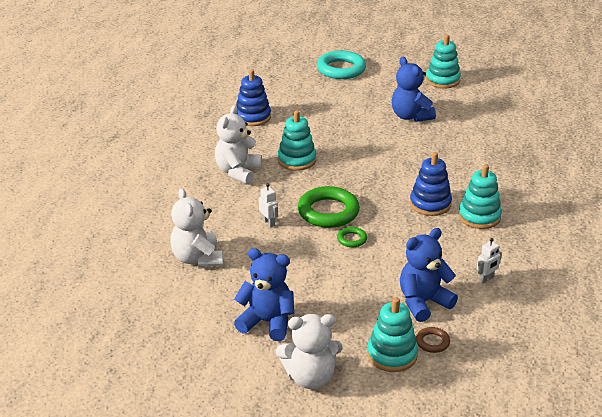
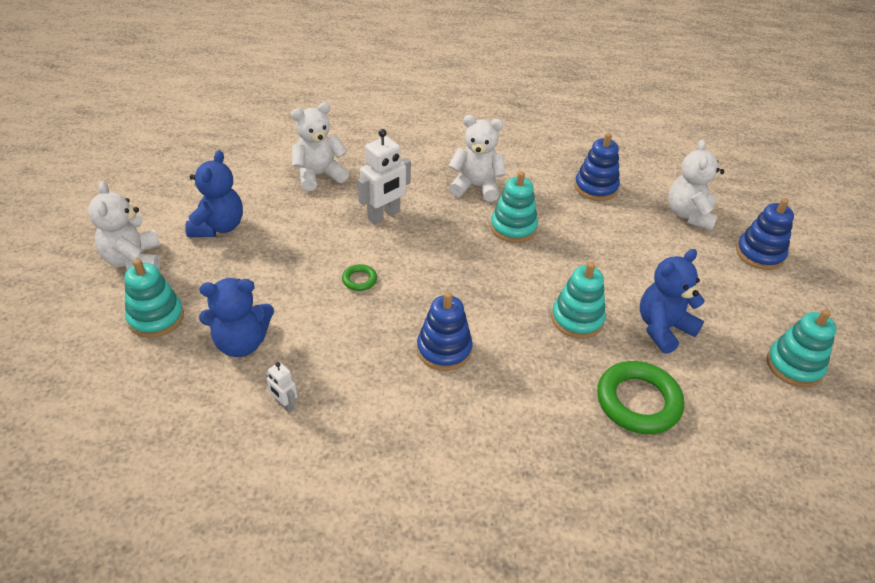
camera: 80 degrees right, 10 degrees up
(268, 222) = (384, 215): white robot -> white robot, size x1.95
(294, 86) = (689, 215): none -> white teddy bear
(328, 212) = (411, 258): green ring -> green ring (638, 401)
(341, 69) = (759, 254): turquoise ring -> blue stacking toy
(423, 302) = (241, 343): blue teddy bear -> blue teddy bear turned 120 degrees clockwise
(432, 342) = (171, 351): brown ring -> none
(479, 217) = (423, 402): turquoise stacking toy -> turquoise stacking toy (577, 319)

